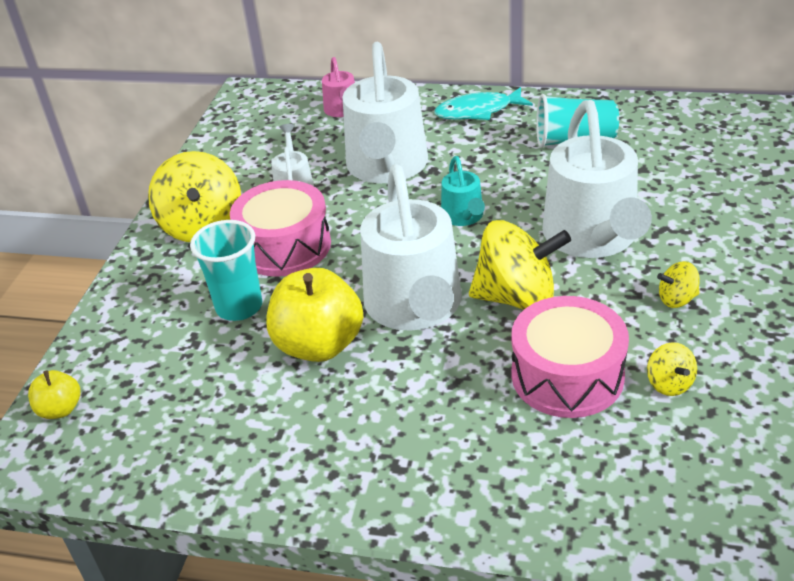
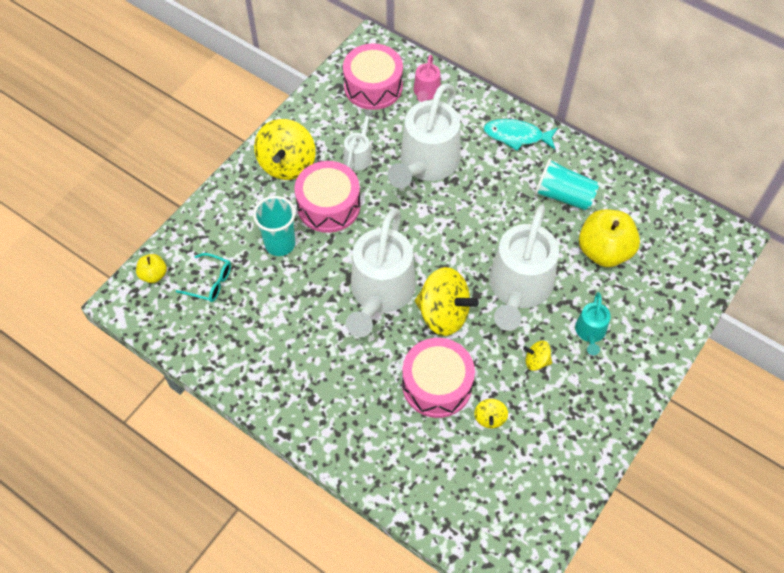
camera: 20 degrees right, 20 degrees up
(156, 386) = (210, 282): none -> turquoise glasses
(273, 125) = (373, 86): none -> pink drum
(319, 345) = (311, 295): yellow apple -> yellow apple (604, 251)
(464, 217) = (450, 232): turquoise watering can -> turquoise watering can (590, 332)

